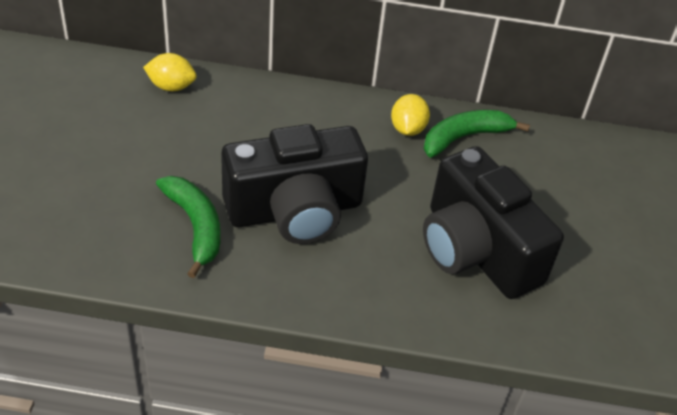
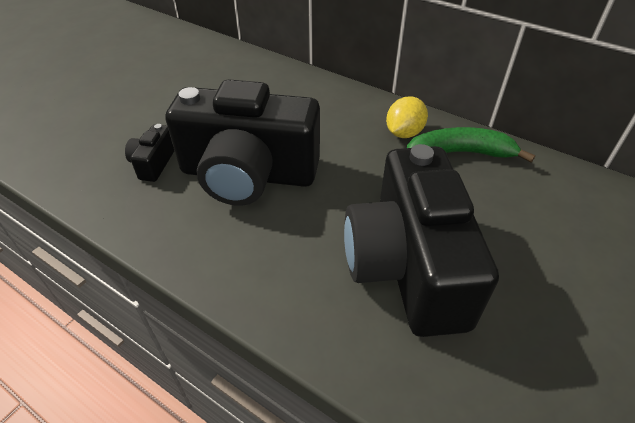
camera: 30 degrees right, 0 degrees up
(171, 86) = (224, 60): yellow lemon -> none
(195, 226) = (153, 163): green banana -> black camera

